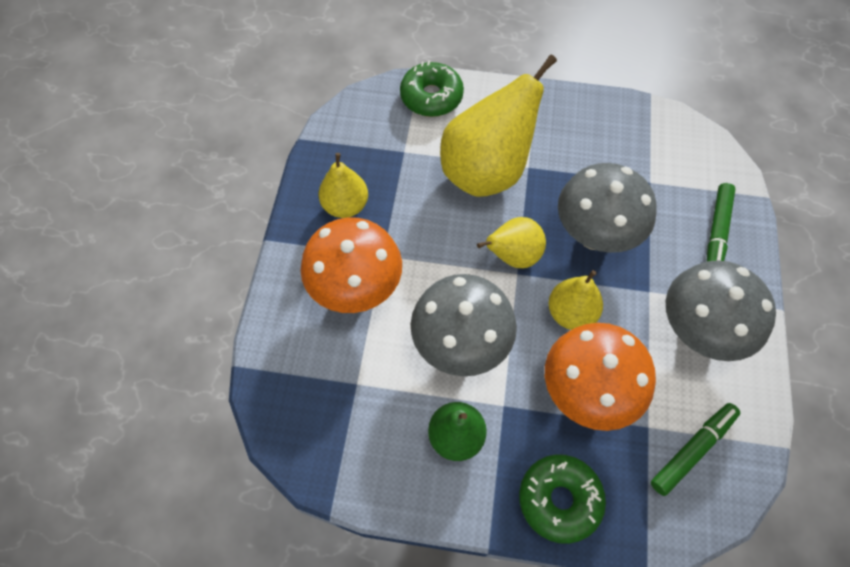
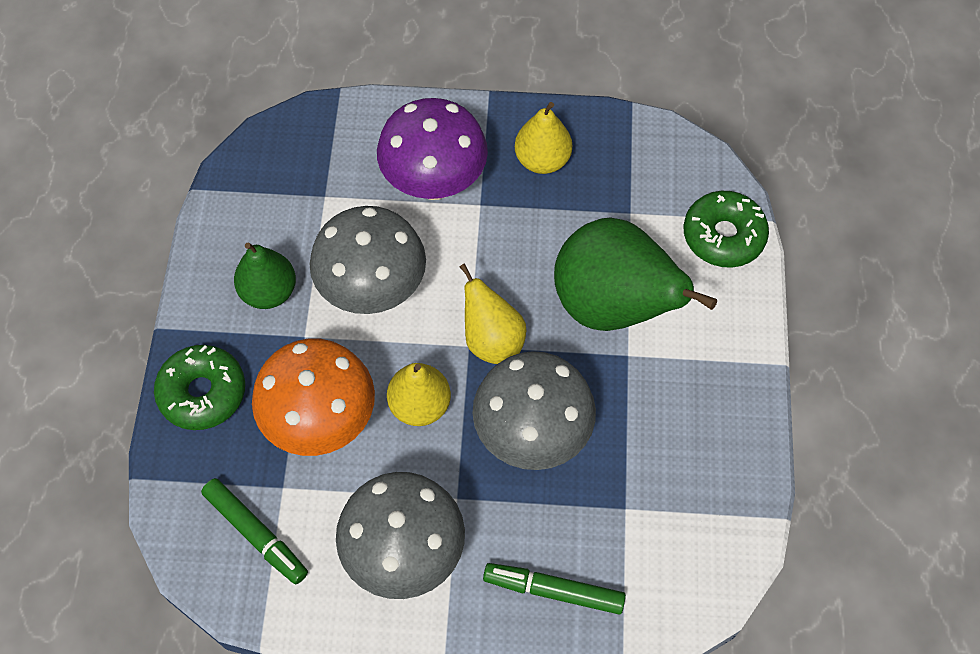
camera: 85 degrees right, 0 degrees up
(356, 289) = (434, 183): orange mushroom -> purple mushroom
(486, 171) = (613, 306): yellow pear -> green pear

